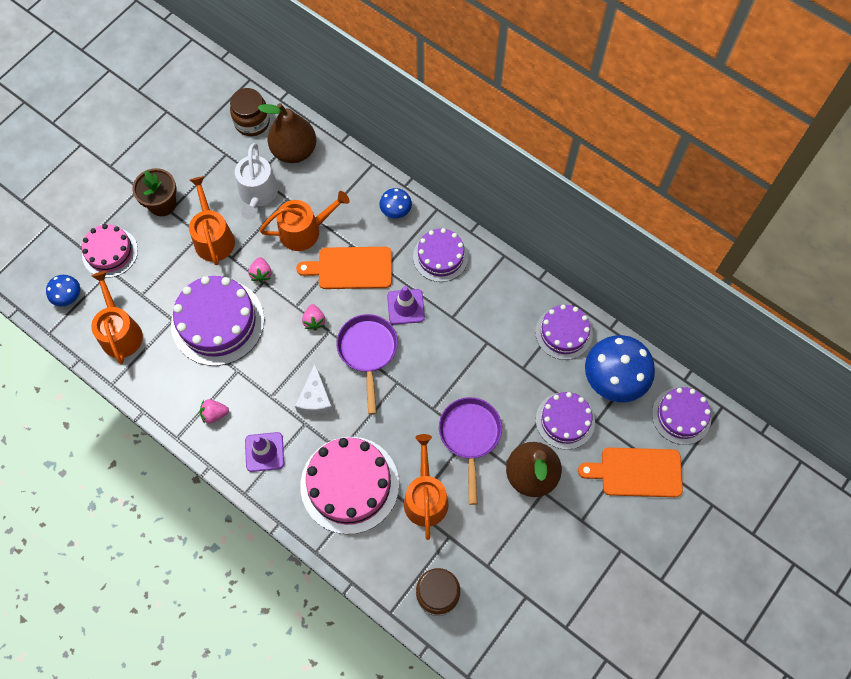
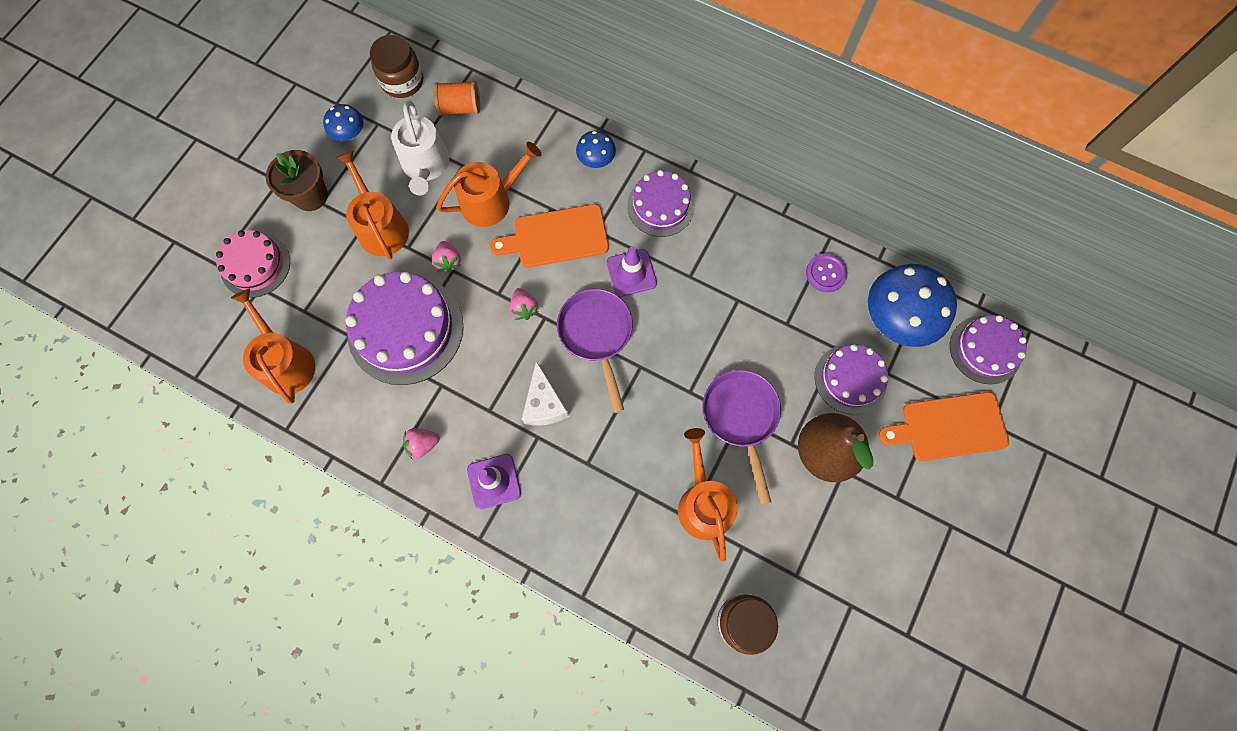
camera: 10 degrees left, 5 degrees up
(68, 296) = (212, 328): blue mushroom -> blue mushroom (349, 133)
(294, 151) = (460, 107): brown pear -> orange spool
(349, 484) = (607, 503): pink cake -> none
(564, 333) = (826, 273): purple cake -> purple button

